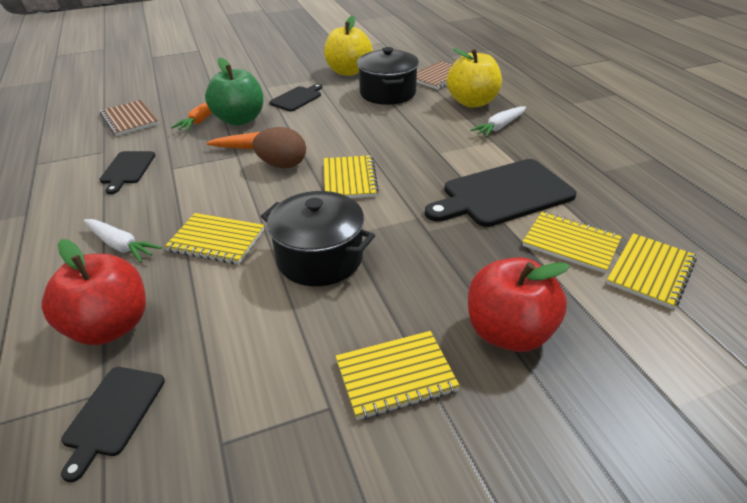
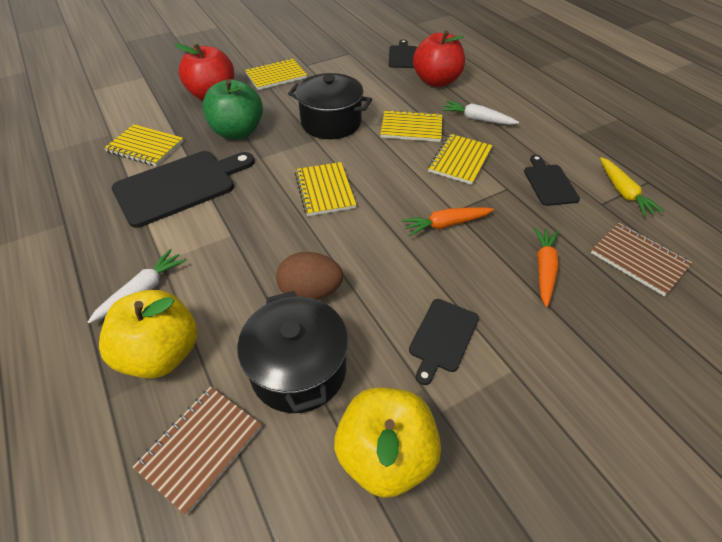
camera: 170 degrees right, 10 degrees up
(72, 158) = (623, 192): none -> yellow carrot
(239, 120) = (494, 273): green apple -> green apple (238, 132)
(282, 165) = (398, 202): brown egg -> brown egg (311, 292)
(650, 272) = (102, 132): yellow notebook -> yellow notebook (460, 160)

